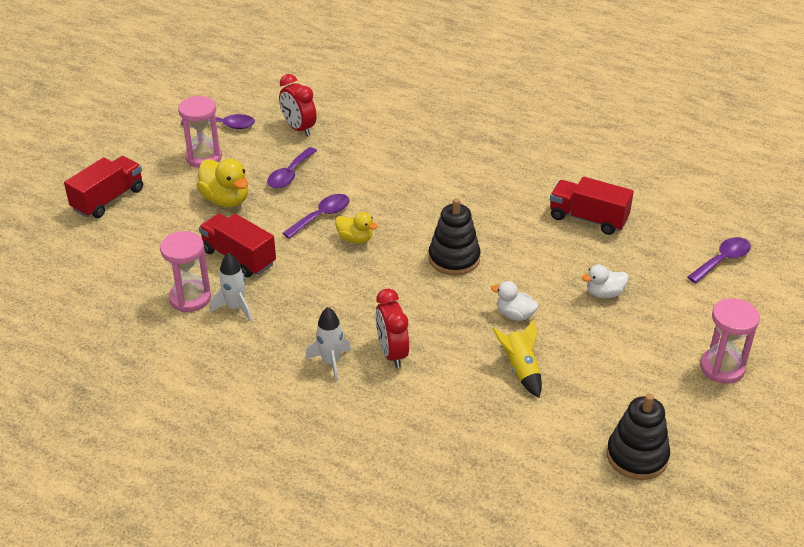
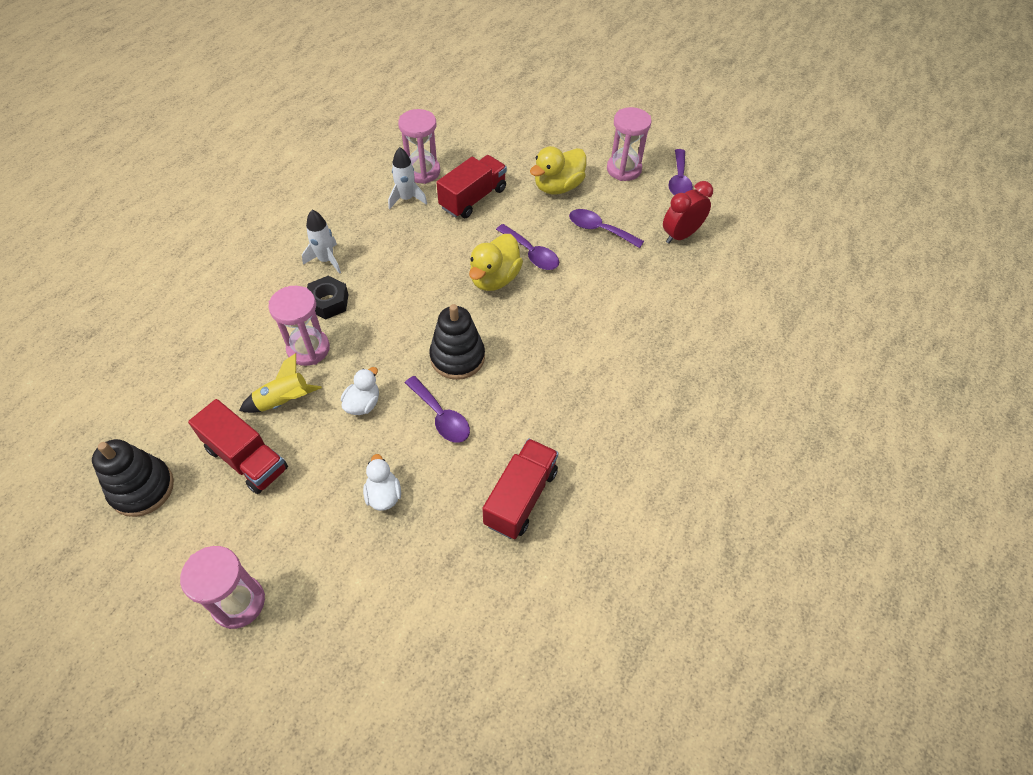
camera: 90 degrees right, 15 degrees up
(108, 199) = (558, 116): red truck -> red truck (247, 459)
(355, 239) = (494, 278): yellow duck -> yellow duck, size x1.60
(392, 353) = (328, 302): red clock -> black nut
(455, 360) = (308, 349): none -> pink hourglass
(722, 260) = (427, 650): purple spoon -> purple spoon (441, 416)

